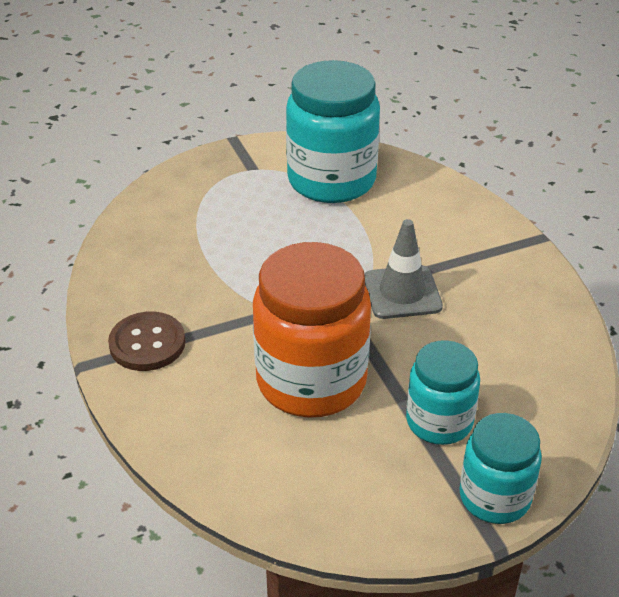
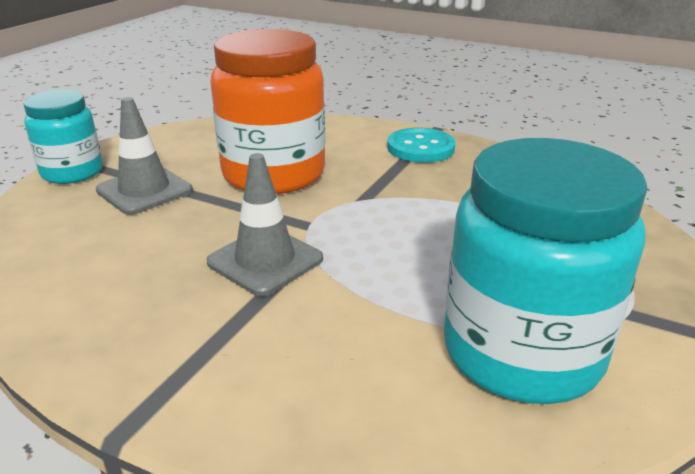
camera: 140 degrees right, 10 degrees down
(147, 343) = (420, 148): brown button -> turquoise button
(439, 421) = (144, 190): turquoise jar -> grey traffic cone

